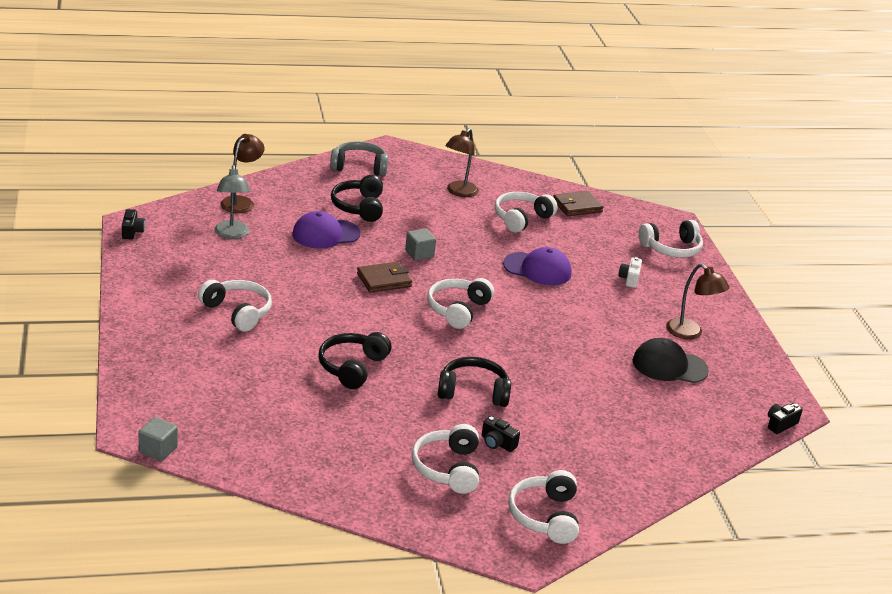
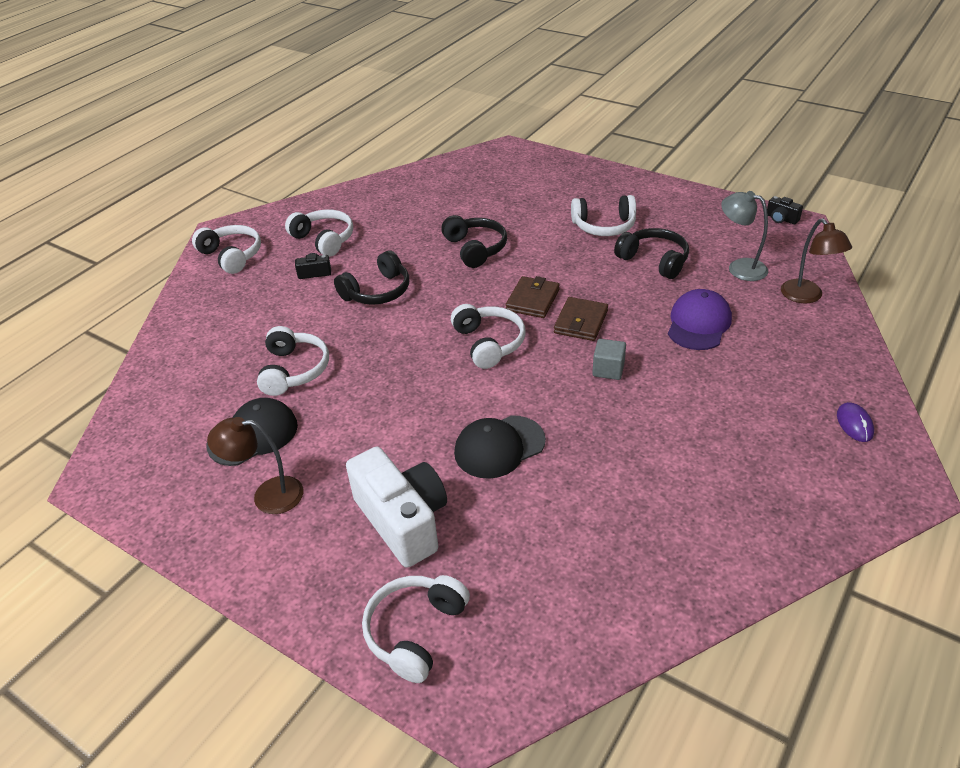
camera: 140 degrees right, 10 degrees up
(158, 450) = (481, 150): grey cube -> none
(359, 167) = (854, 424): grey headphones -> purple mouse
(359, 207) = (744, 374): black headphones -> black headphones (654, 260)
(459, 192) = (730, 485): brown lamp -> none
(521, 219) = (618, 508): white headphones -> white headphones (294, 370)
(537, 269) = (499, 447): purple cap -> black cap
(577, 206) = (607, 601): brown wallet -> brown wallet (532, 300)
(629, 279) = (403, 520): white camera -> white camera, size x2.39
(780, 424) = (98, 452): black camera -> none

